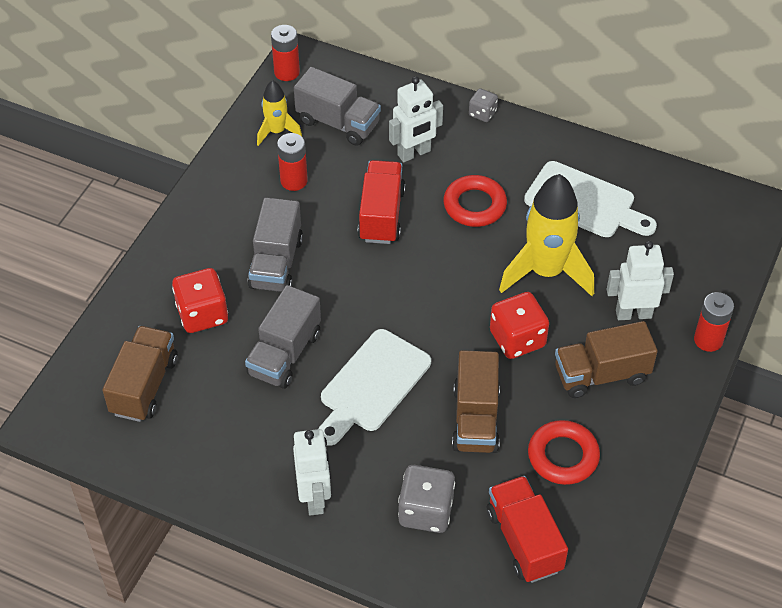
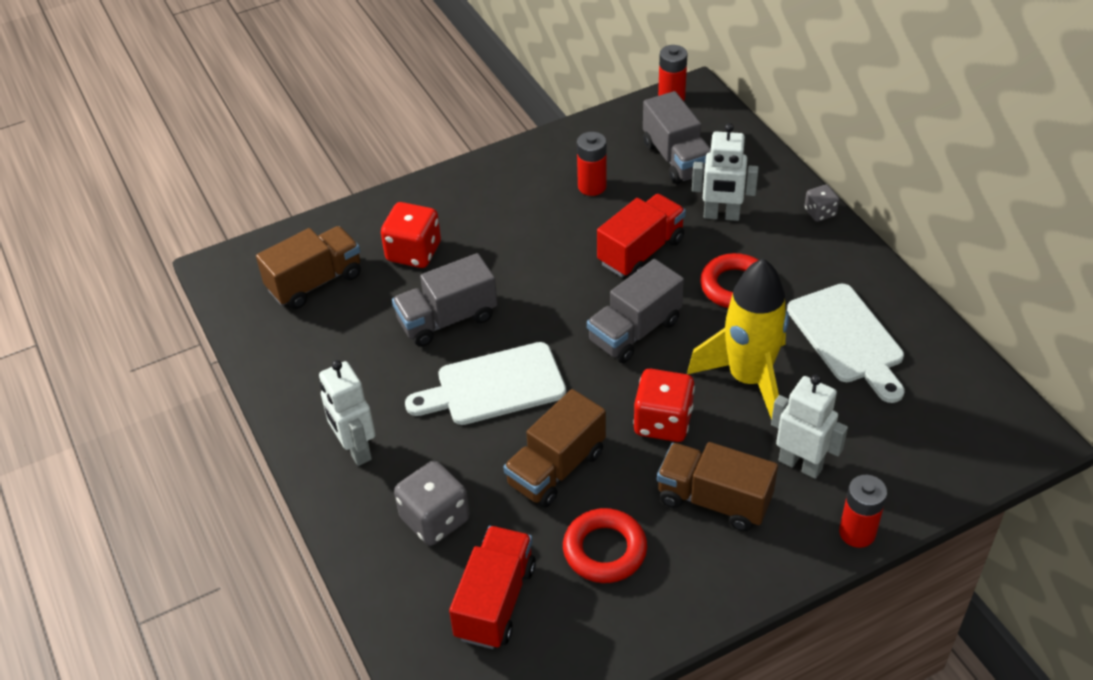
camera: 40 degrees right, 5 degrees down
(276, 263) = (512, 244): grey truck -> grey truck (634, 331)
(277, 131) = (616, 141): yellow rocket -> none
(315, 498) = (355, 449): white robot -> white robot turned 120 degrees clockwise

